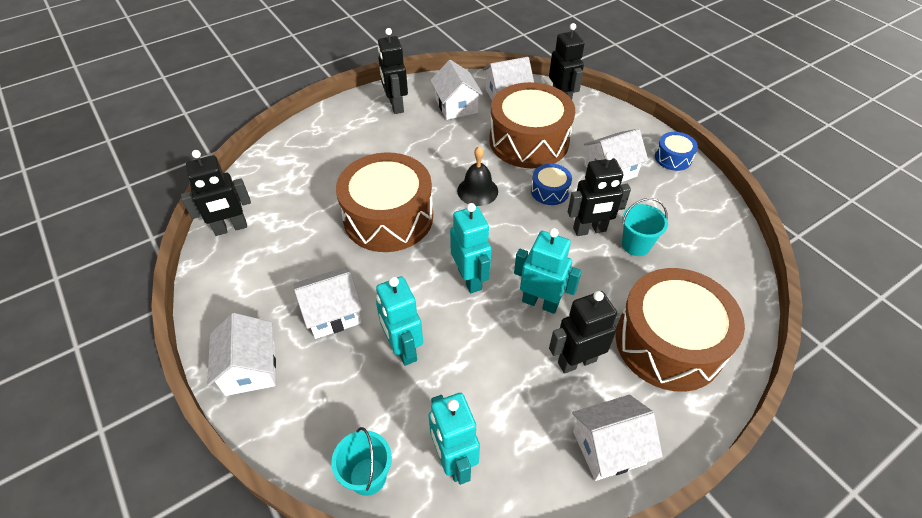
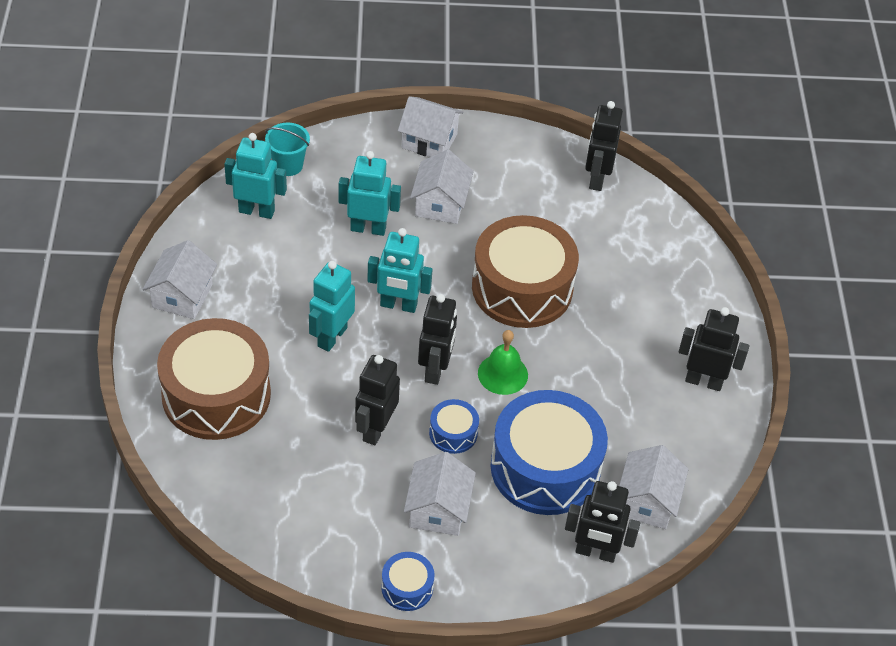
camera: 120 degrees right, 0 degrees up
(456, 106) = (662, 438): white house -> none
(477, 191) = (502, 374): black bell -> green bell
(529, 141) = (545, 467): brown drum -> blue drum
(540, 302) = (331, 337): turquoise robot -> turquoise robot turned 150 degrees clockwise
(576, 361) = (259, 323): black robot -> black robot (435, 369)
(636, 245) = (326, 452): turquoise bucket -> none

